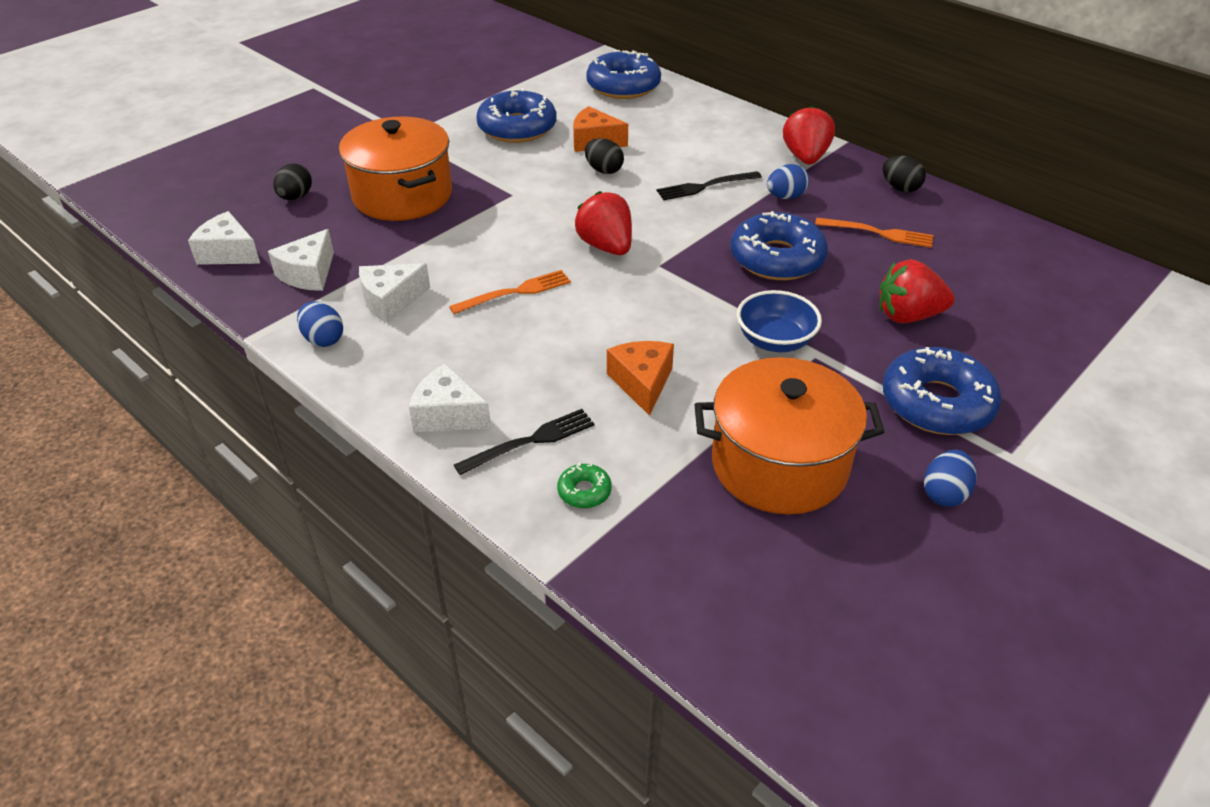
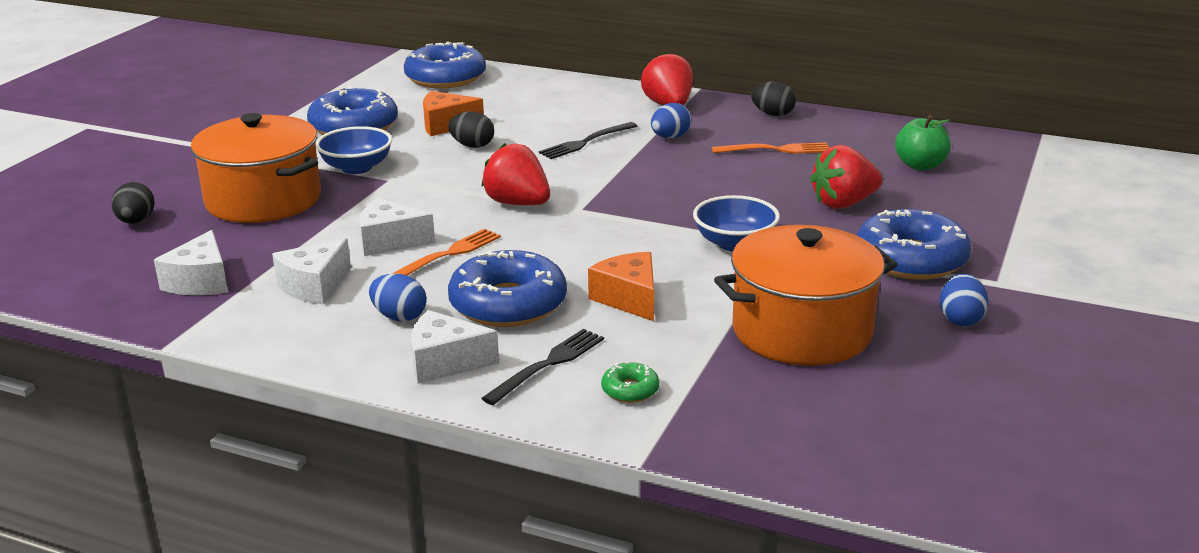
camera: 20 degrees left, 15 degrees down
(228, 253) = (88, 281): white cheese -> white cheese (389, 241)
(323, 339) = (259, 331): blue egg -> blue egg (399, 317)
(494, 175) = (356, 168): none -> blue bowl
(777, 258) = (694, 184): blue donut -> blue donut (508, 304)
(1014, 284) = (920, 165): none -> green apple

